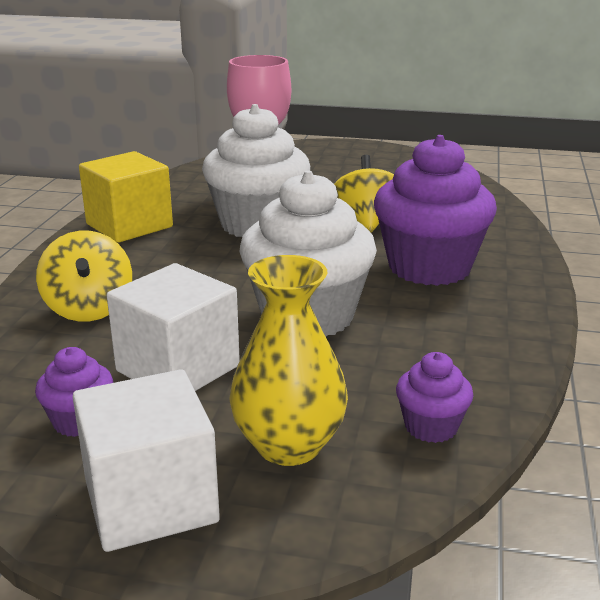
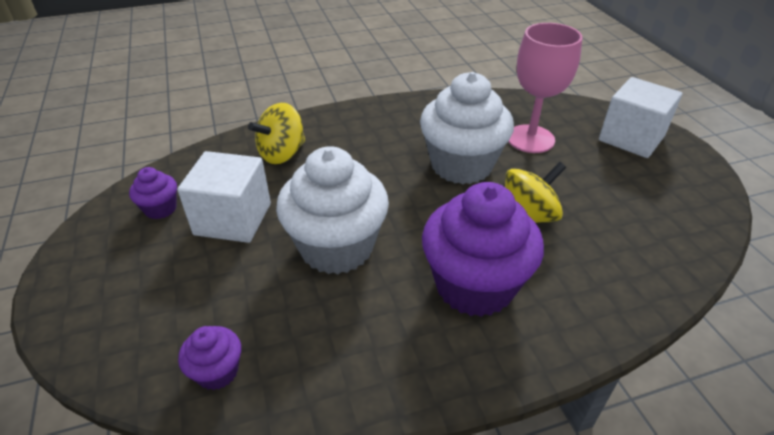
camera: 60 degrees right, 15 degrees up
(129, 225) = (404, 116): yellow cube -> none
(150, 501) = (94, 269): white cube -> white cube (631, 138)
(289, 445) = (167, 304): yellow vase -> none

